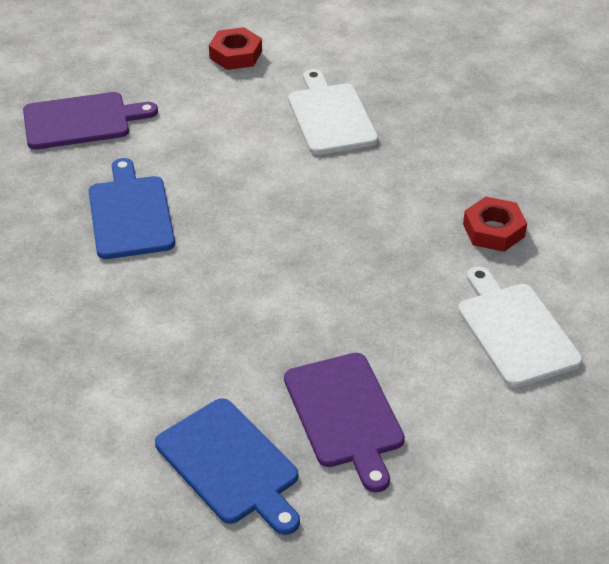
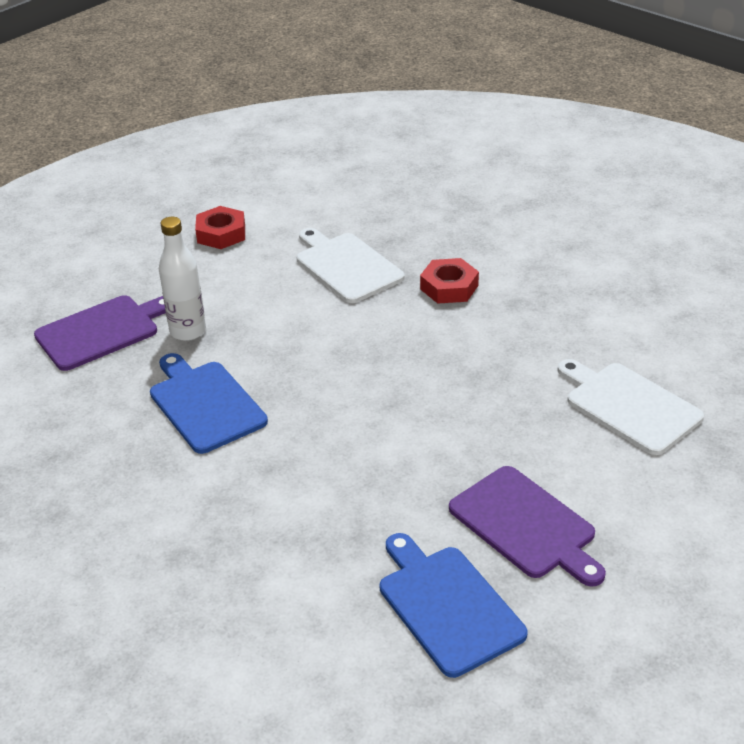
camera: 20 degrees left, 5 degrees down
(154, 141) = (188, 331): none -> white bottle
(230, 465) = (447, 606): blue cutting board -> blue cutting board turned 150 degrees counterclockwise
(493, 230) = (556, 326): red nut -> red nut (449, 287)

